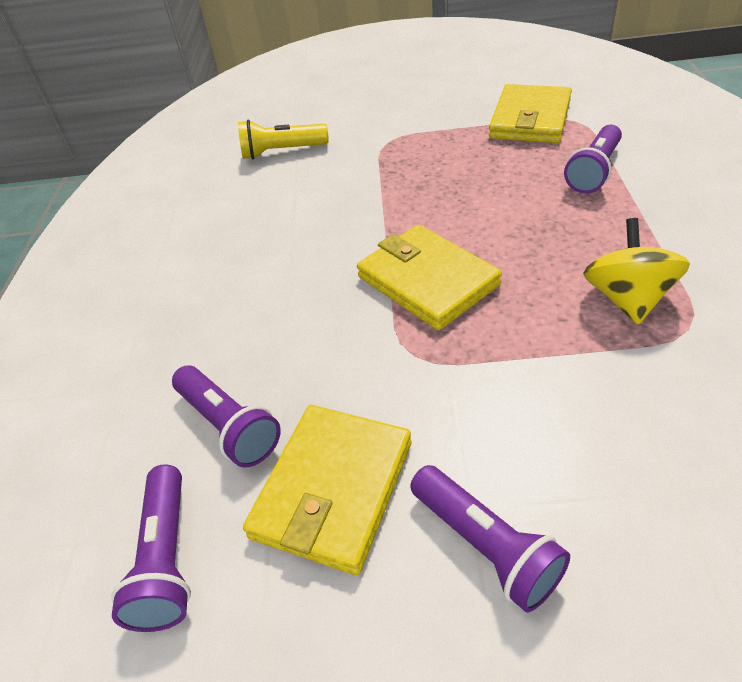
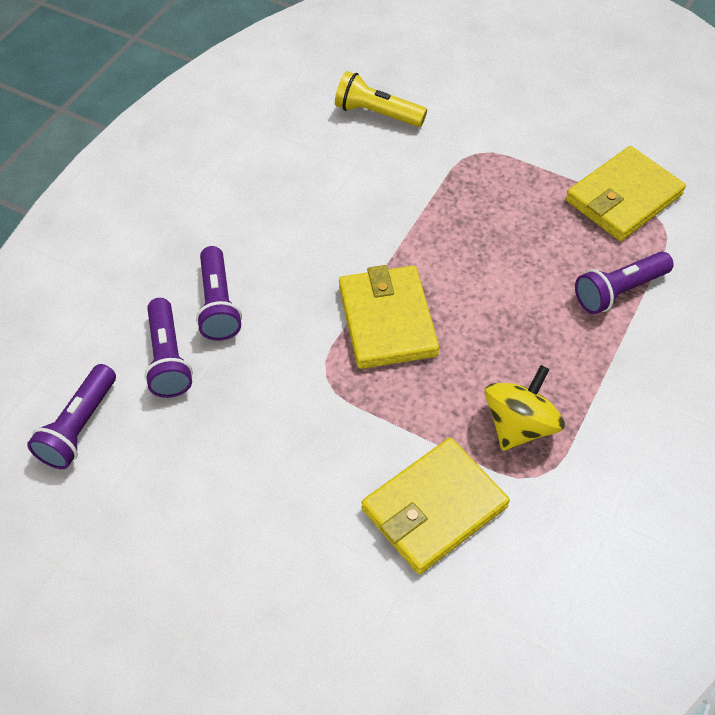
camera: 25 degrees right, 10 degrees up
(333, 489) = (201, 442): yellow wallet -> yellow wallet (434, 508)
(486, 546) = (263, 533): purple flashlight -> purple flashlight (218, 304)

